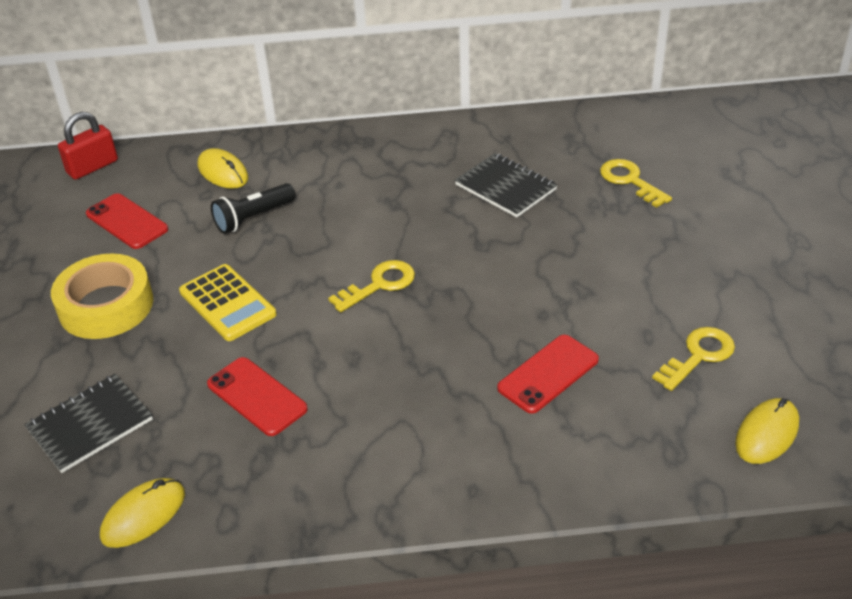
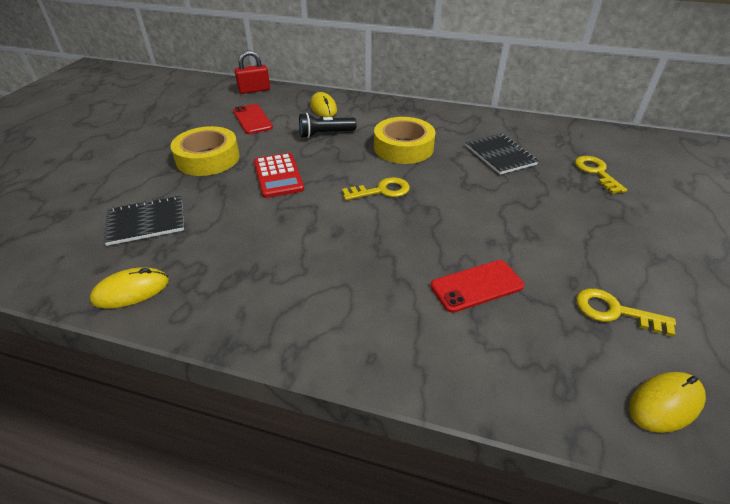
camera: 20 degrees right, 0 degrees up
(227, 303) = (278, 176): yellow calculator -> red calculator
(257, 396) = (257, 236): red phone -> none
(374, 210) = (403, 147): none -> yellow tape
(698, 356) = (615, 311): yellow key -> yellow key turned 135 degrees counterclockwise

